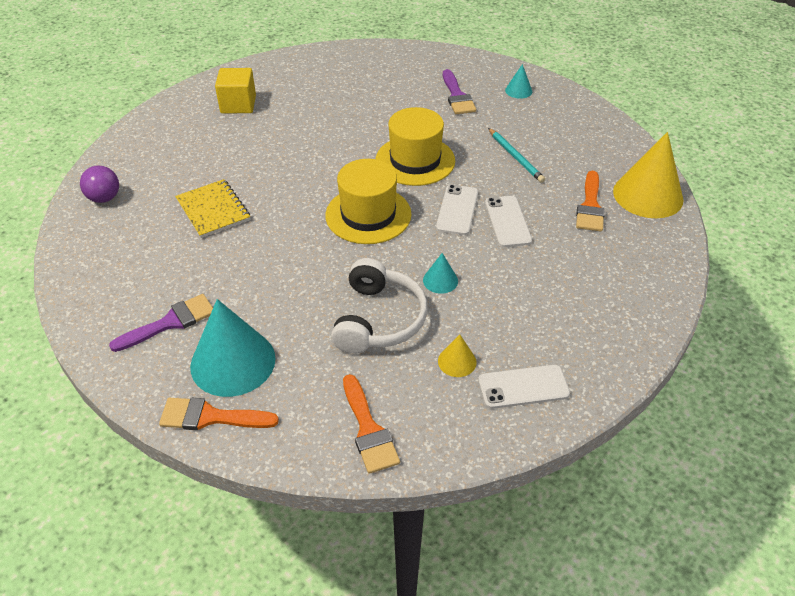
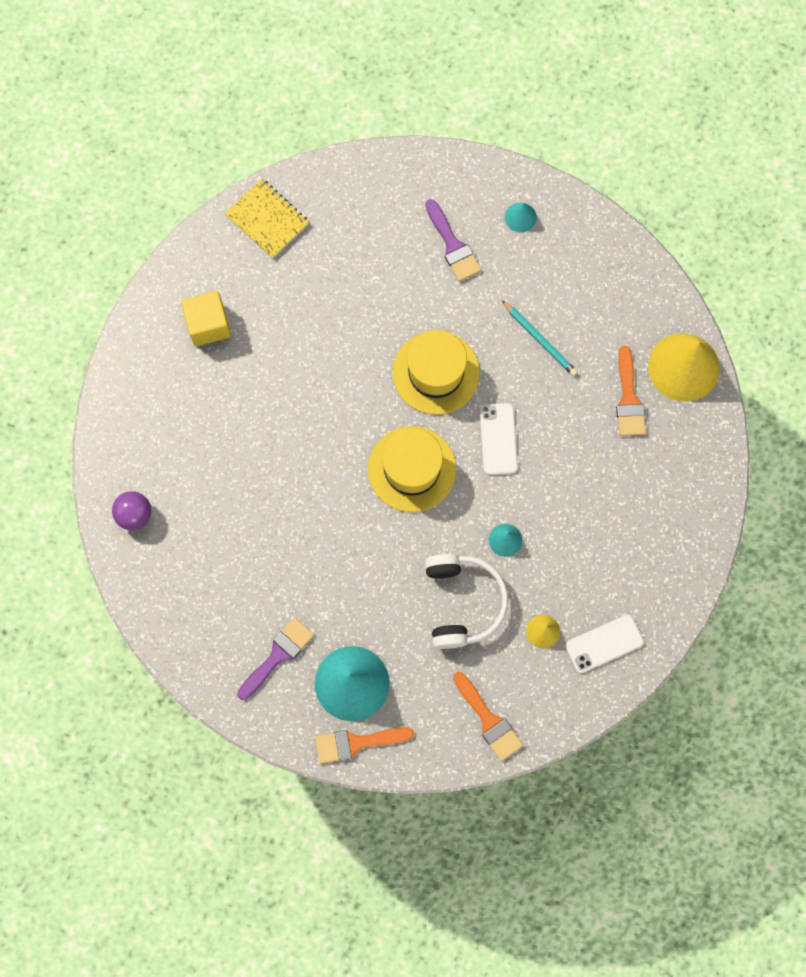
camera: 15 degrees left, 30 degrees up
(213, 210) = (254, 502): yellow notebook -> yellow notebook (267, 220)
(507, 221) = (551, 443): white phone -> none

